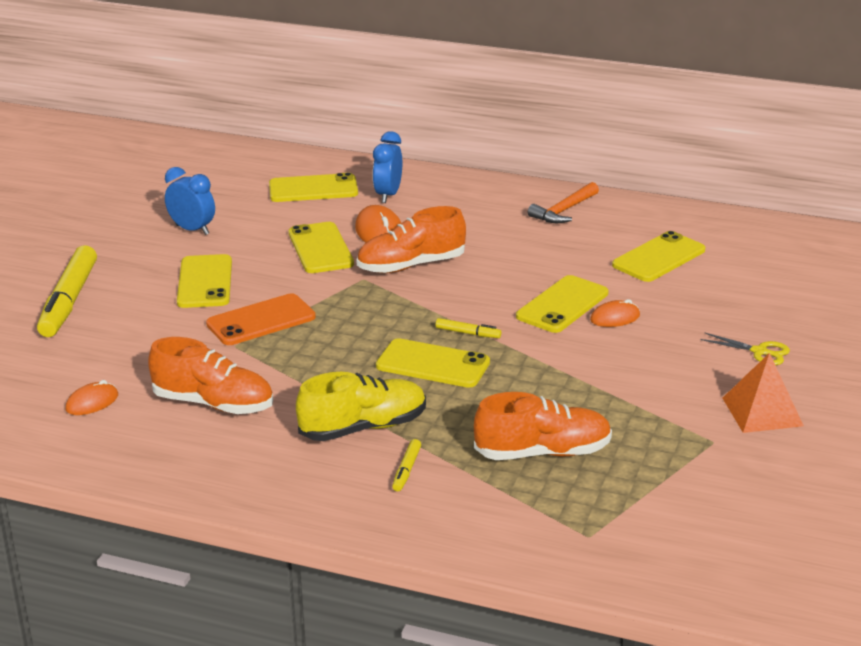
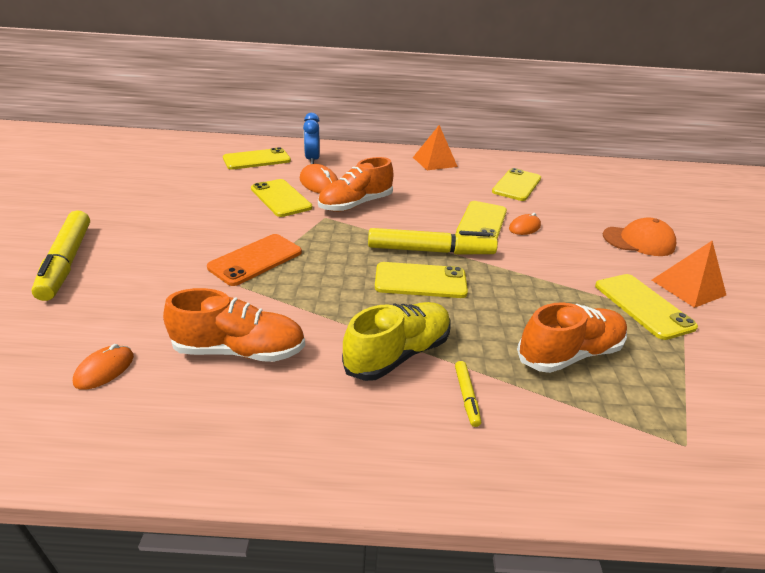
camera: 20 degrees left, 5 degrees up
(192, 230) = (172, 193): blue clock -> none
(205, 282) = (194, 232): yellow phone -> yellow phone (643, 306)
(468, 333) = (430, 251): yellow marker -> yellow marker, size x2.34
(564, 211) = (434, 162): orange hammer -> orange pyramid
(759, 352) = (638, 241): yellow scissors -> orange cap

